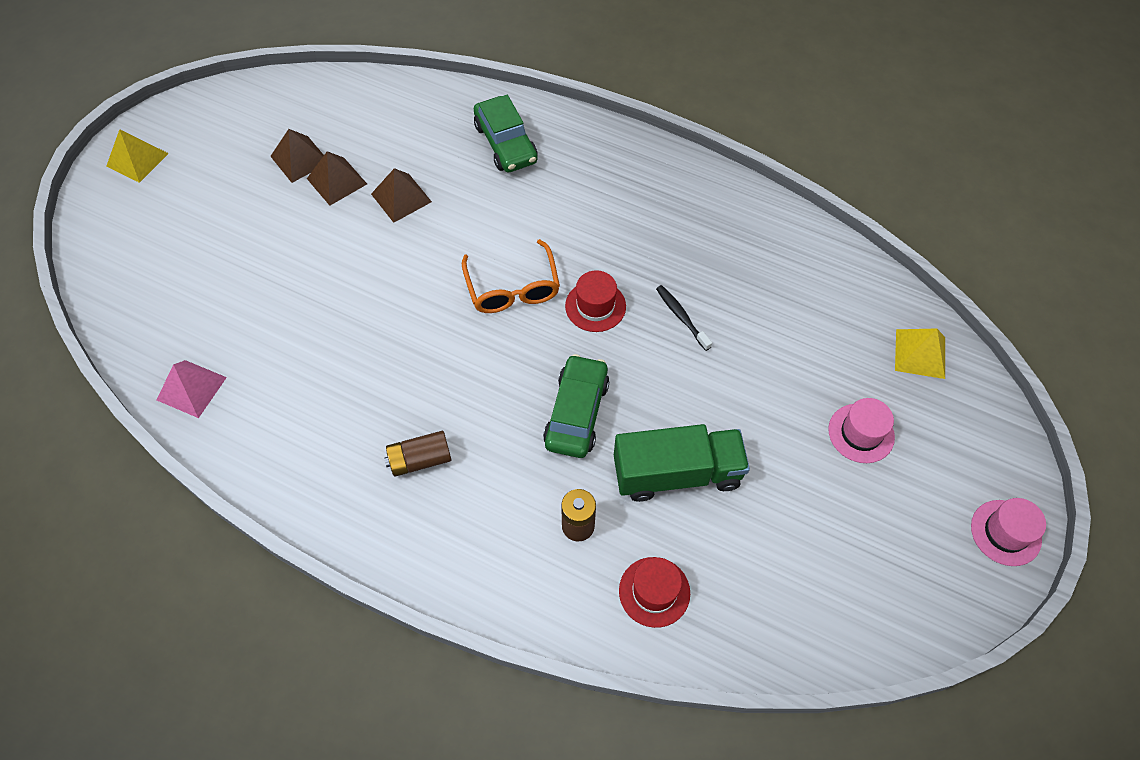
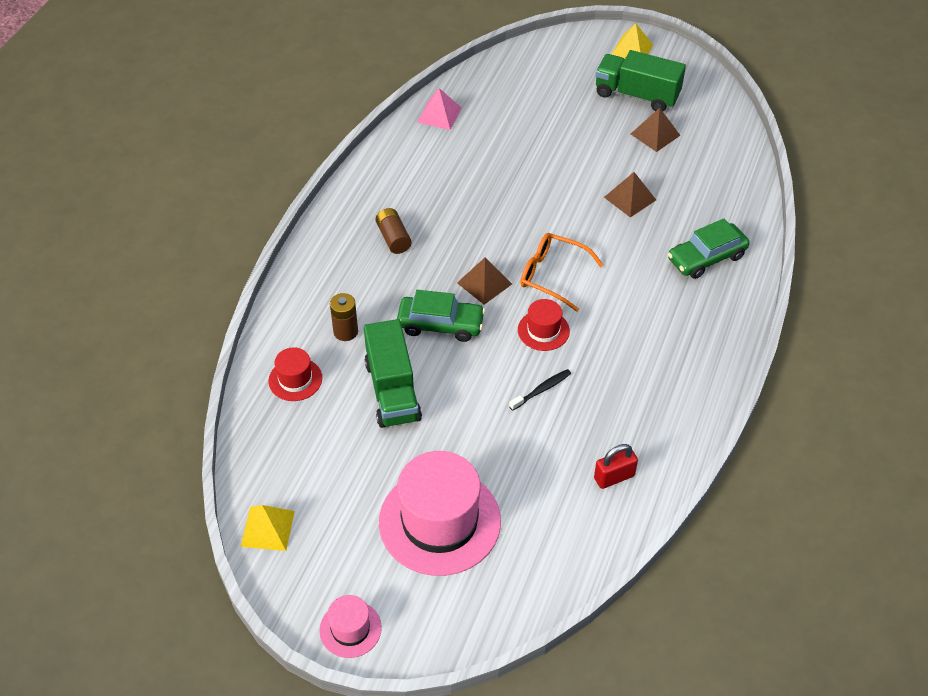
camera: 85 degrees right, 10 degrees down
(224, 166) = (636, 95): none -> green truck
(336, 181) = (638, 158): brown pyramid -> brown pyramid (484, 283)
(512, 287) = (553, 276): orange glasses -> orange glasses turned 45 degrees clockwise
(796, 265) = (614, 477): none -> red padlock
(861, 433) = (439, 521): pink hat -> pink hat, size x2.09
(920, 353) = (529, 575): yellow pyramid -> yellow pyramid (268, 528)

